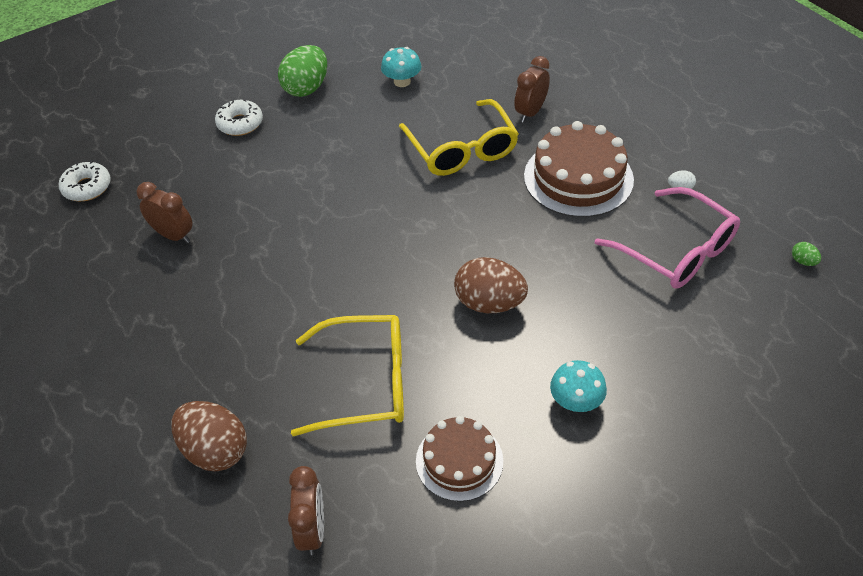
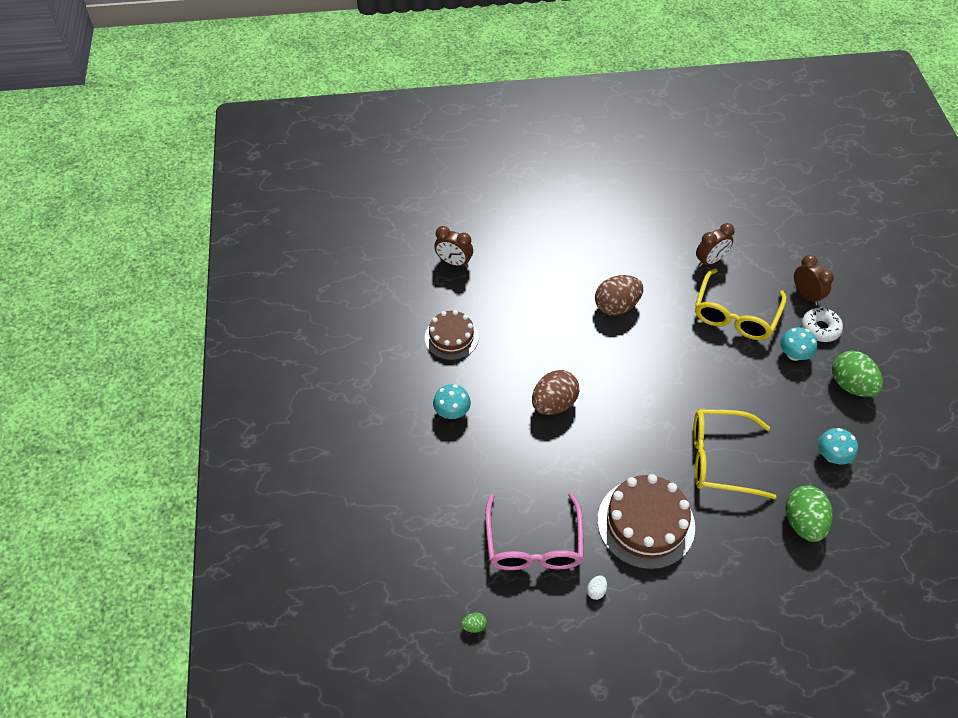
camera: 115 degrees right, 5 degrees up
(87, 187) = (783, 228): white donut -> none
(215, 450) = (527, 238): brown egg -> brown egg (616, 306)
(288, 133) = (794, 354): none -> turquoise mushroom
(366, 383) = (530, 316): yellow glasses -> yellow glasses (735, 315)
(490, 82) = (803, 522): none -> green egg
(530, 112) = (745, 532): brown clock -> brown clock (806, 295)
(677, 251) = (534, 544): pink glasses -> pink glasses turned 75 degrees counterclockwise

